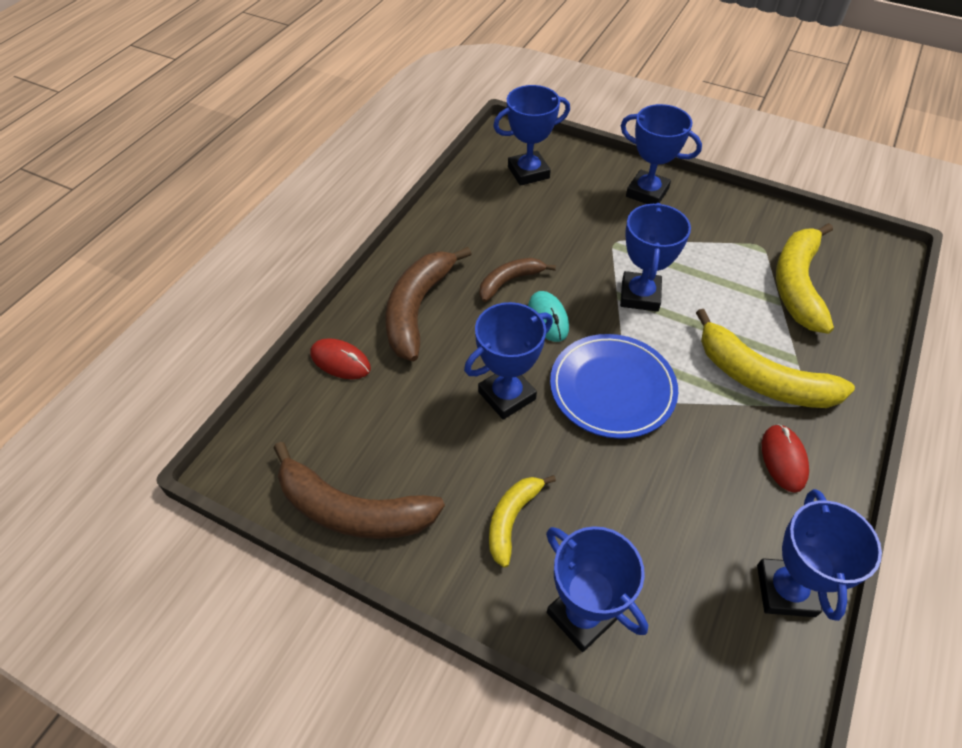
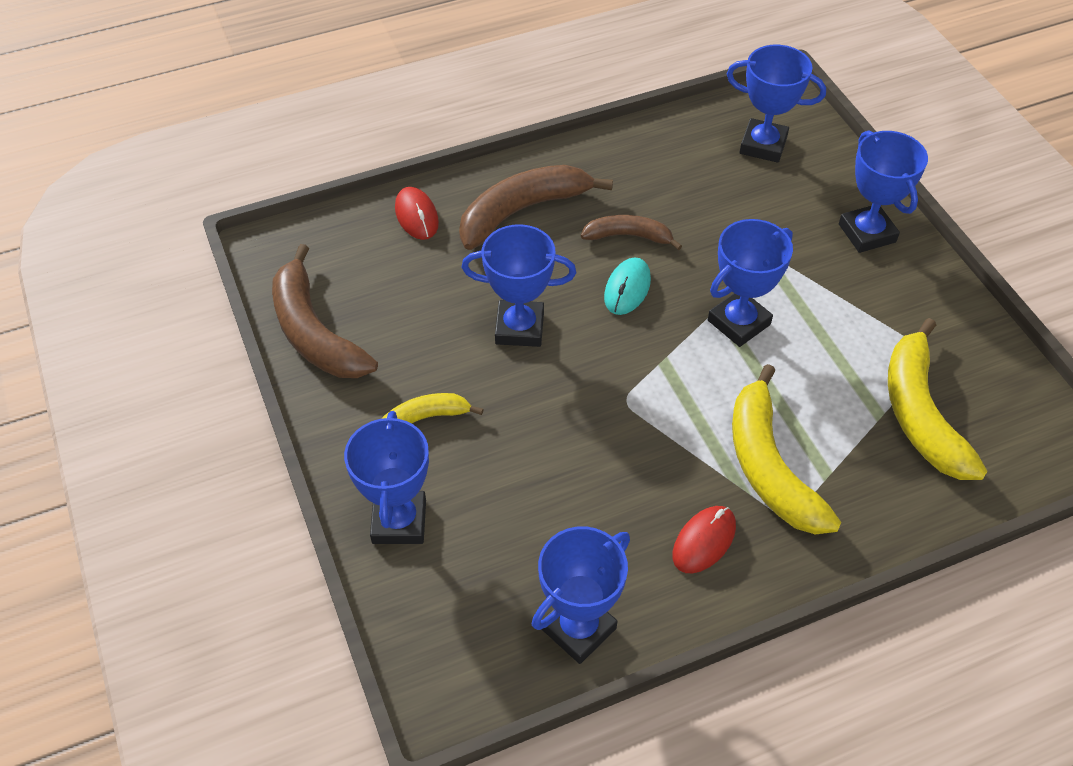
camera: 40 degrees right, 0 degrees up
(612, 389) = (616, 382): blue plate -> none
(797, 285) = (920, 414): yellow banana -> yellow banana turned 60 degrees counterclockwise

